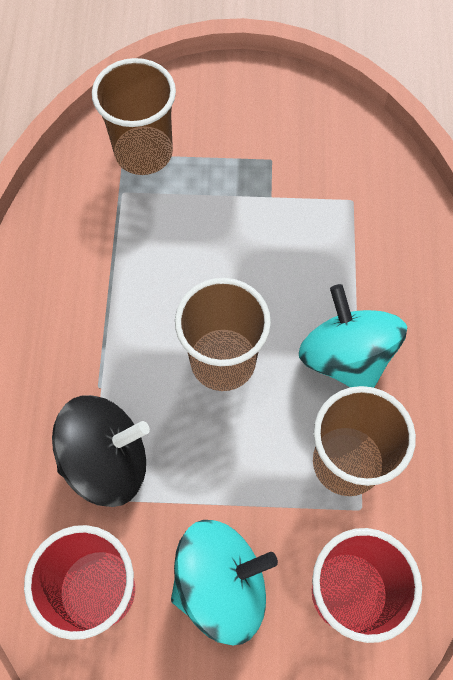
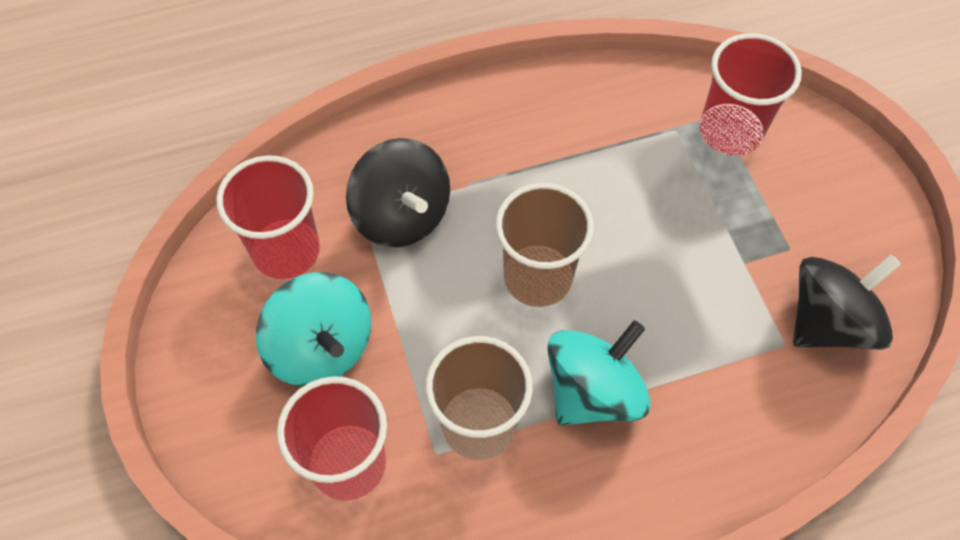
camera: 70 degrees right, 5 degrees down
(143, 153) = (730, 132): brown cup -> red cup
(344, 162) = (828, 322): none -> black spinning top

